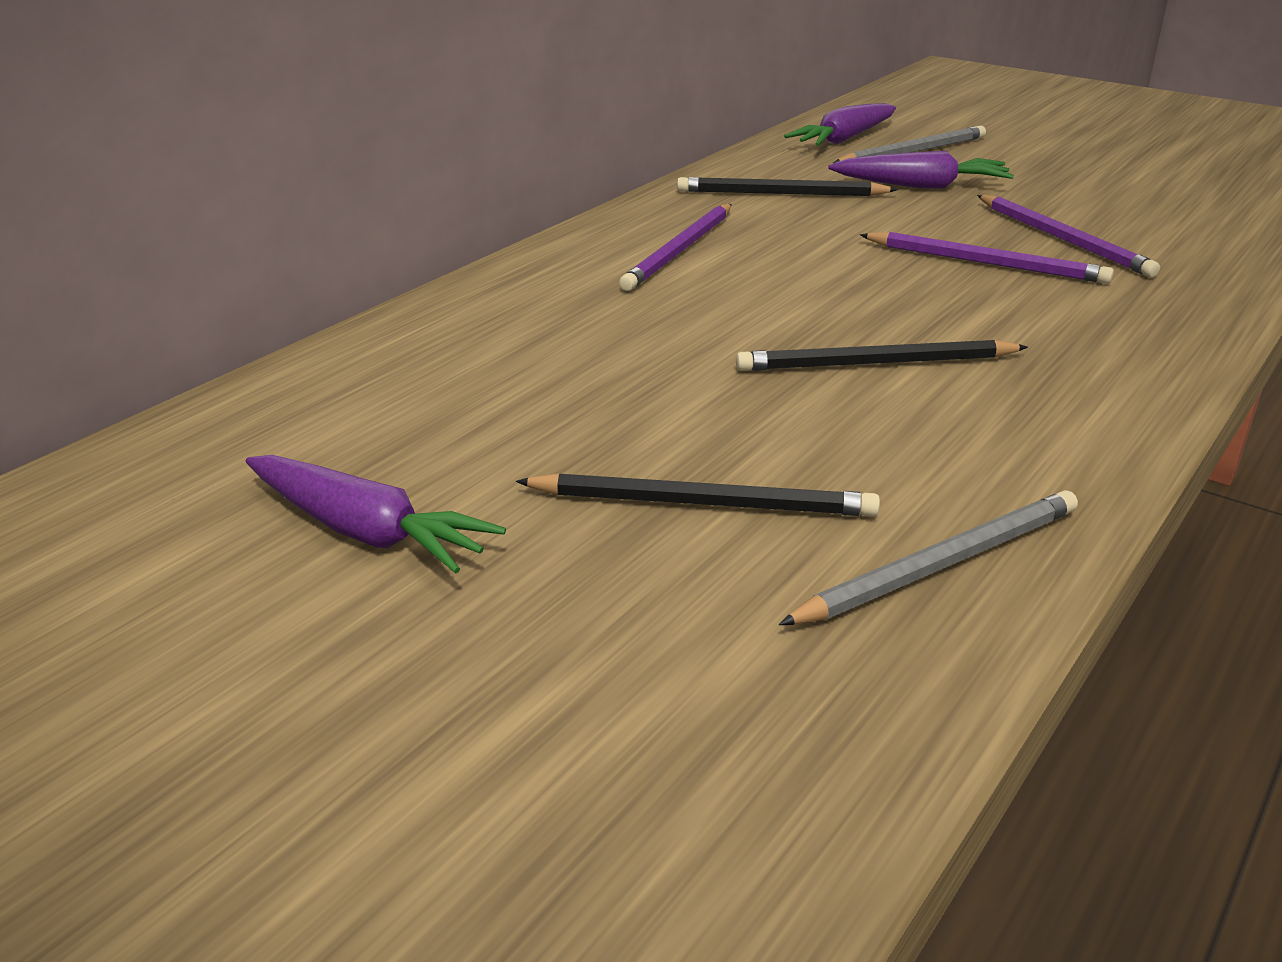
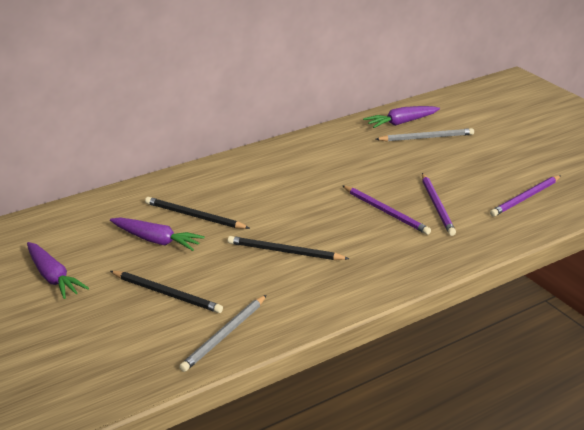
camera: 20 degrees right, 0 degrees up
(679, 251) = (260, 177): purple pencil -> purple pencil (525, 198)
(780, 193) = (335, 153): black pencil -> black pencil (194, 216)
(922, 186) = (407, 161): purple carrot -> purple carrot (156, 241)
(940, 564) = (224, 335): grey pencil -> grey pencil turned 135 degrees clockwise

